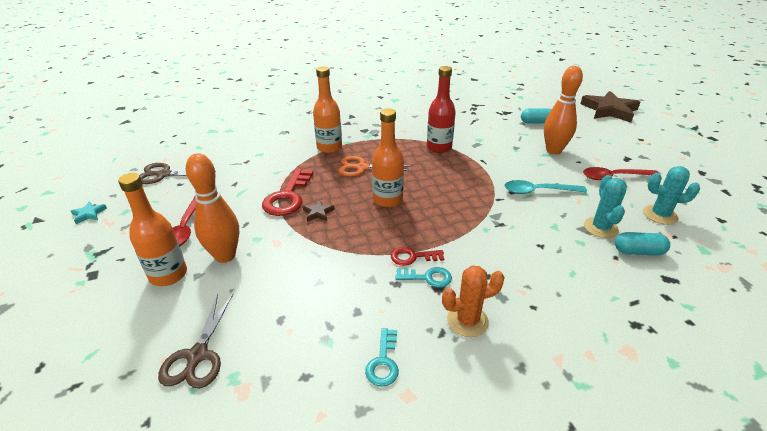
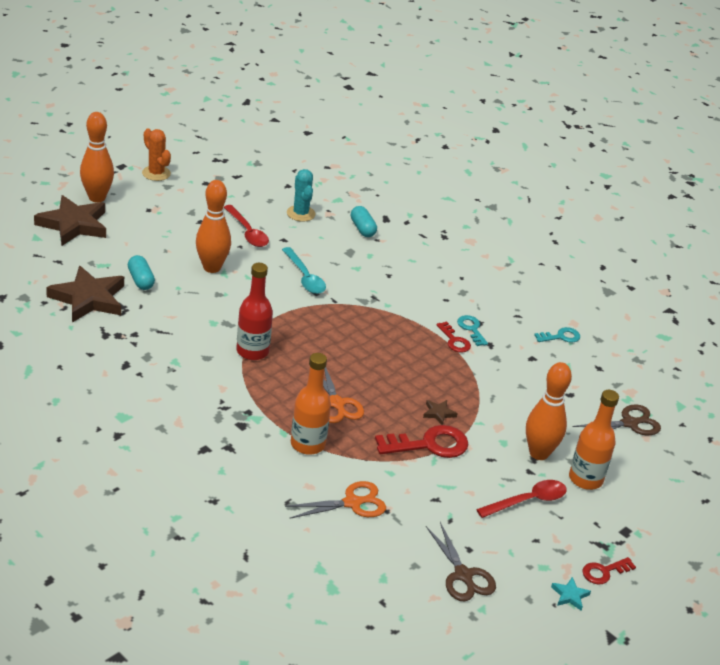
camera: 120 degrees left, 0 degrees up
(80, 241) = (604, 572): none -> red key
(264, 151) = (352, 503): none -> orange scissors
(387, 200) = (384, 371): orange bottle -> none
(467, 320) = (498, 305): orange cactus -> orange cactus (156, 173)
(515, 104) = (88, 299): none -> brown star
(600, 228) = (342, 244): turquoise cactus -> none
(652, 122) = (97, 198): none -> orange bowling pin

